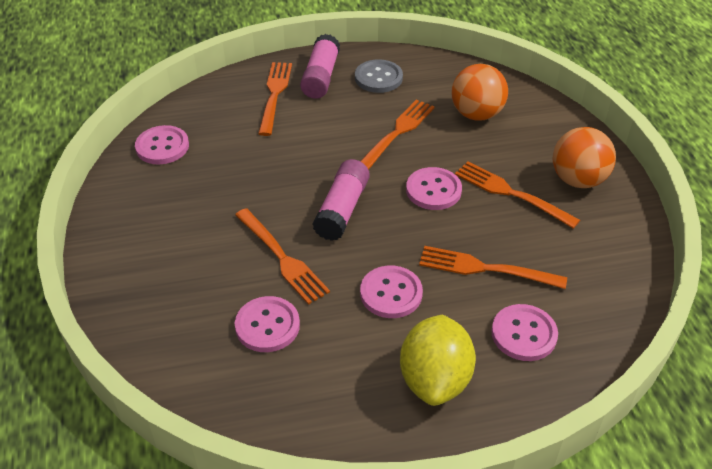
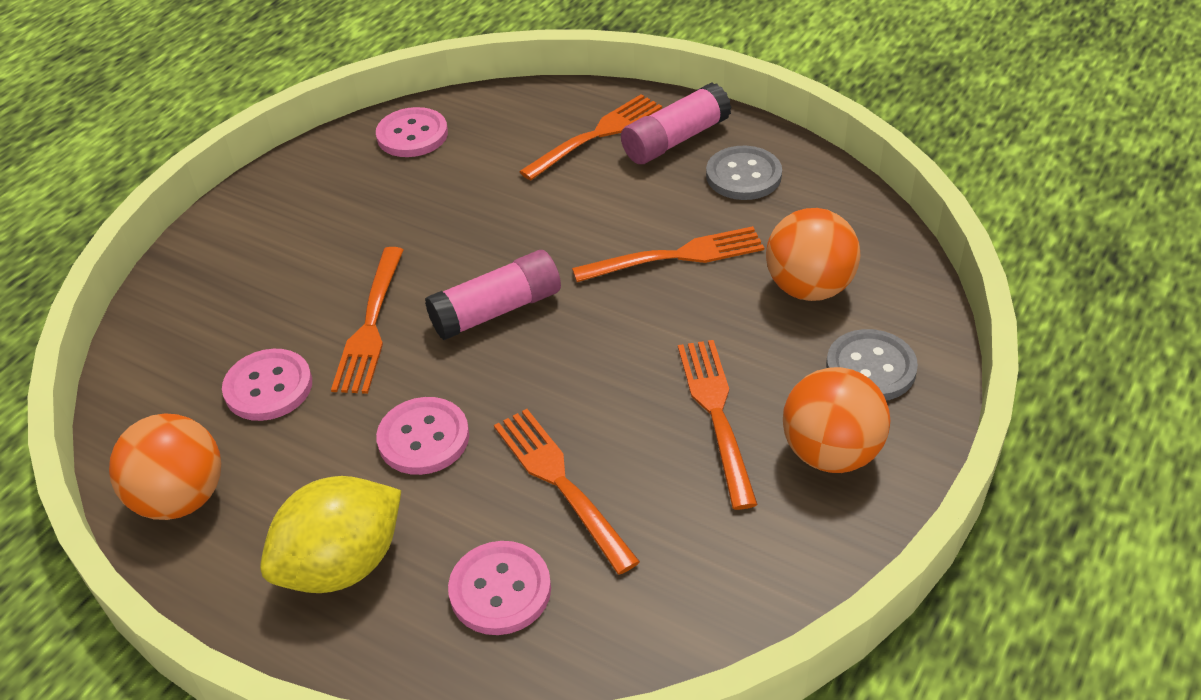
camera: 45 degrees right, 0 degrees up
(299, 414) = (181, 498): none -> orange ball
(433, 190) = (626, 351): pink button -> none
(547, 134) = (870, 368): none -> grey button

